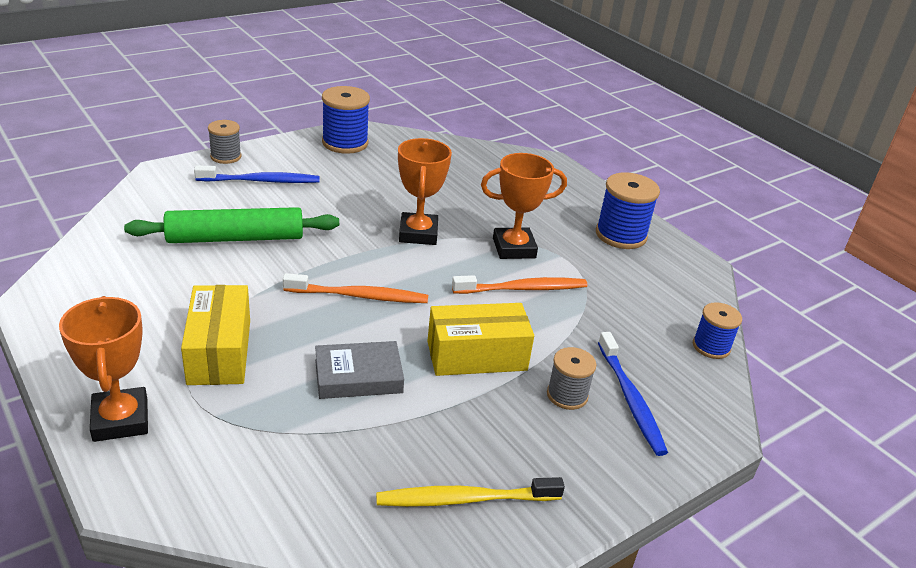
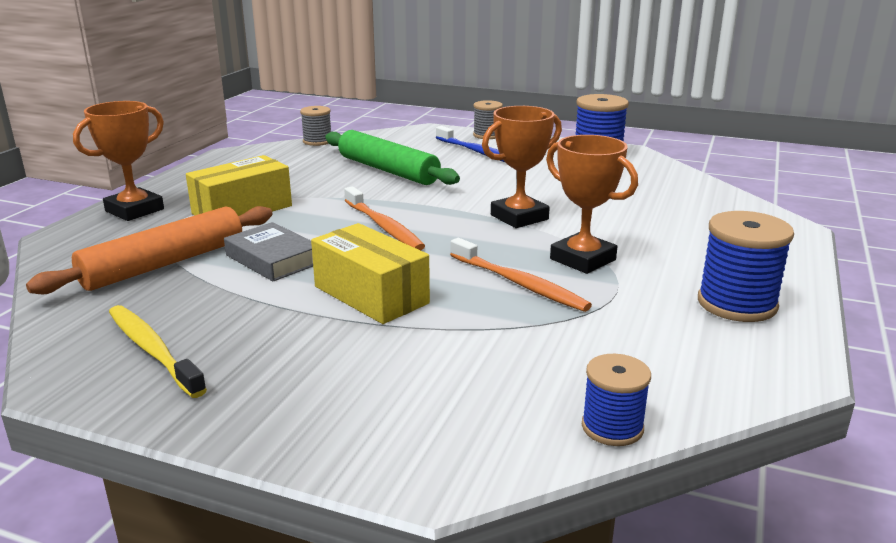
camera: 60 degrees right, 10 degrees down
(295, 441) = (164, 264): none -> orange rolling pin
(567, 395) = (370, 356): grey spool -> grey spool (317, 141)
(630, 400) = (413, 396): blue toothbrush -> none

